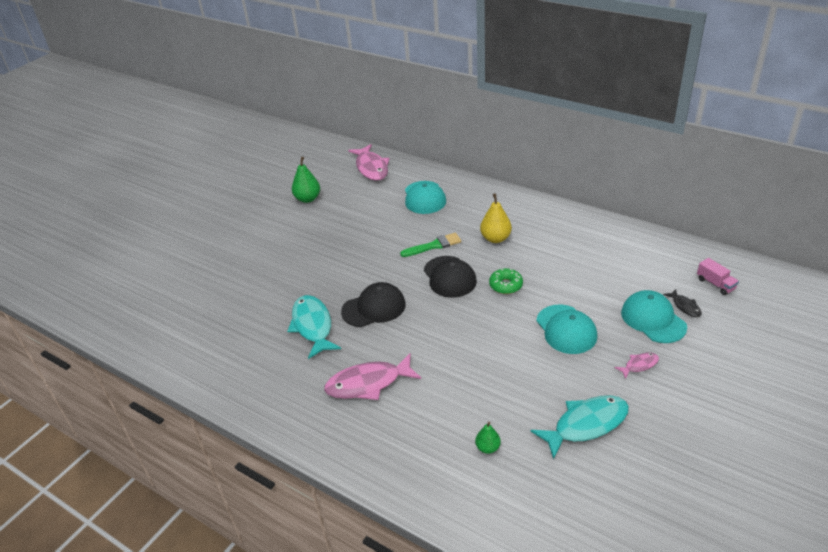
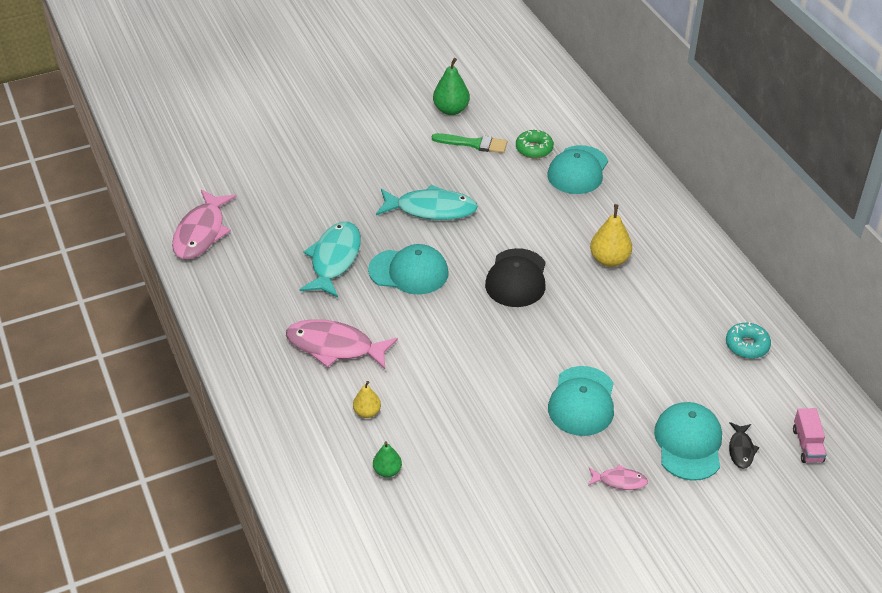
camera: 30 degrees right, 5 degrees up
(371, 168) = (553, 103): pink fish -> pink fish (201, 233)
(374, 308) = (409, 272): black cap -> turquoise cap
(434, 245) = (534, 234): green brush -> green brush (474, 144)
(434, 415) = (367, 412): none -> yellow pear
(505, 285) = (566, 319): green donut -> green donut (534, 149)
(586, 425) = (502, 506): turquoise fish -> turquoise fish (431, 209)
(624, 247) = (747, 345): none -> turquoise donut

